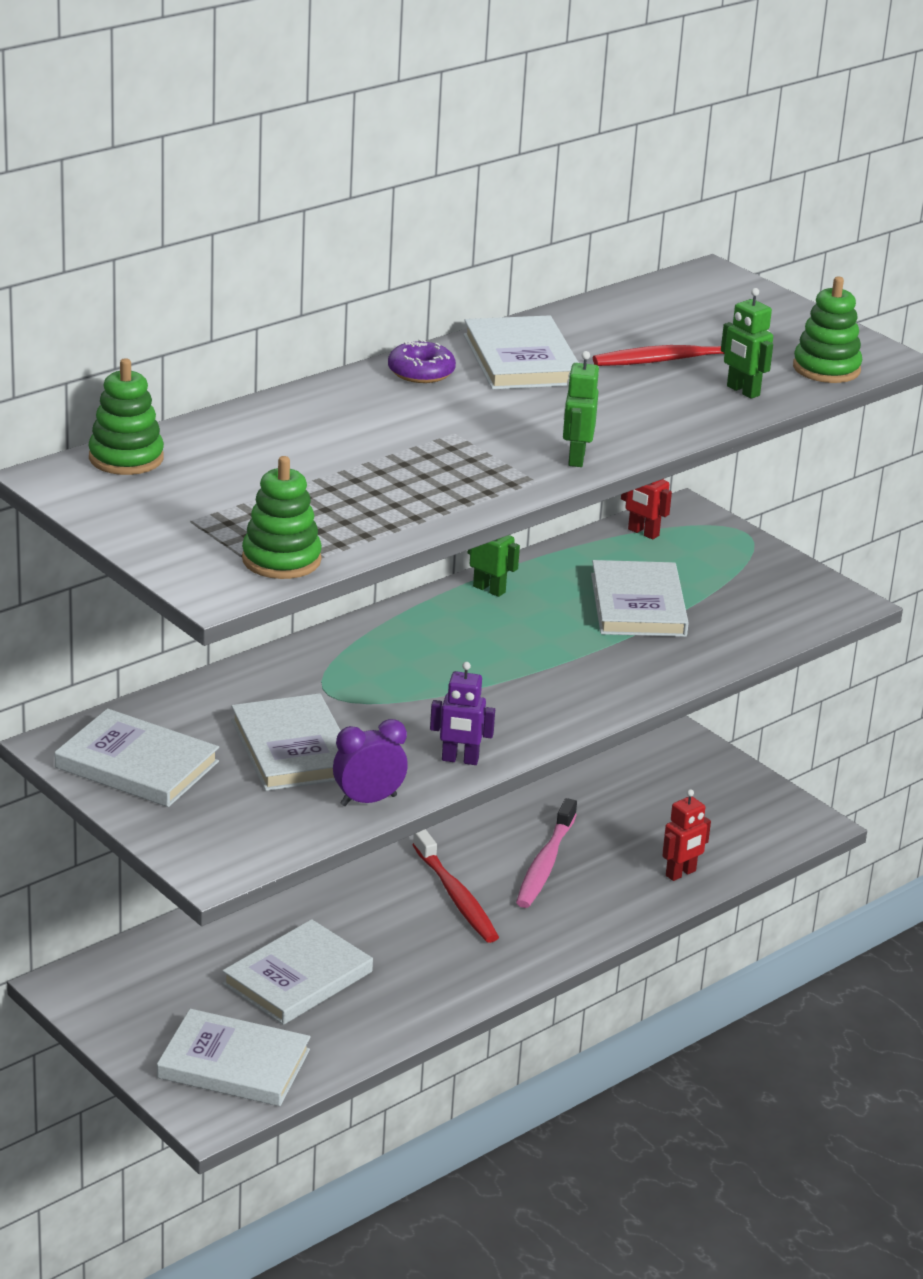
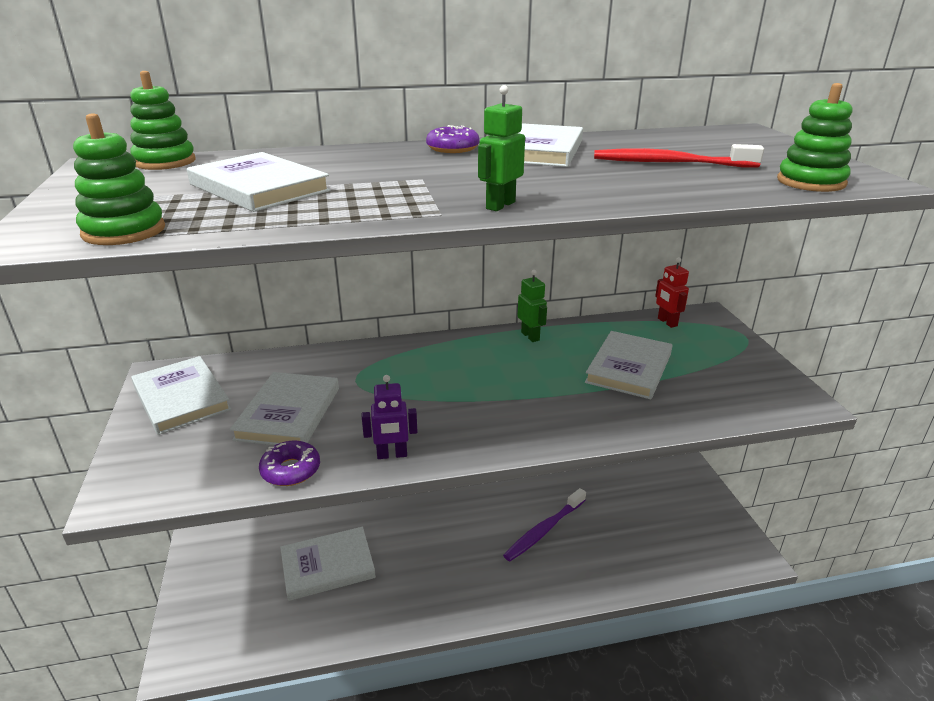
camera: 30 degrees right, 0 degrees up
(233, 1064) = (232, 622): white book -> white book (259, 188)
(368, 800) = (291, 470): purple clock -> purple donut
(456, 896) = (470, 536): red toothbrush -> none
(460, 760) = (392, 455): purple robot -> purple robot turned 45 degrees counterclockwise
(545, 863) = (544, 530): pink toothbrush -> purple toothbrush
(681, 873) = (634, 568): red robot -> none
(742, 391) = (713, 185): green robot -> none

